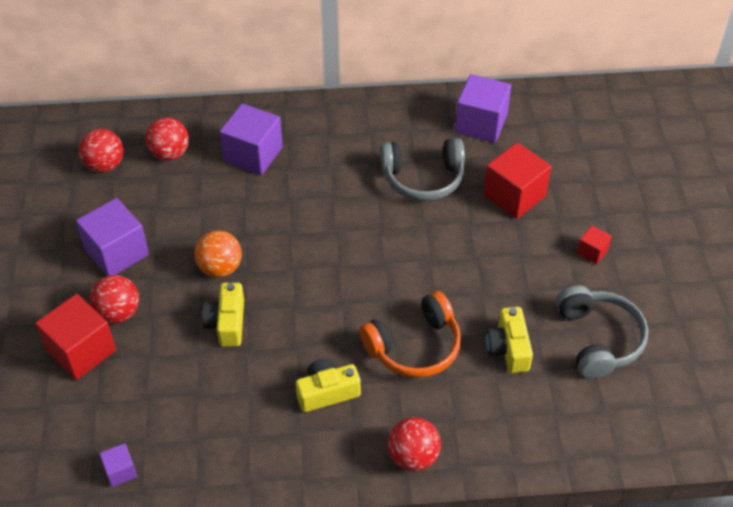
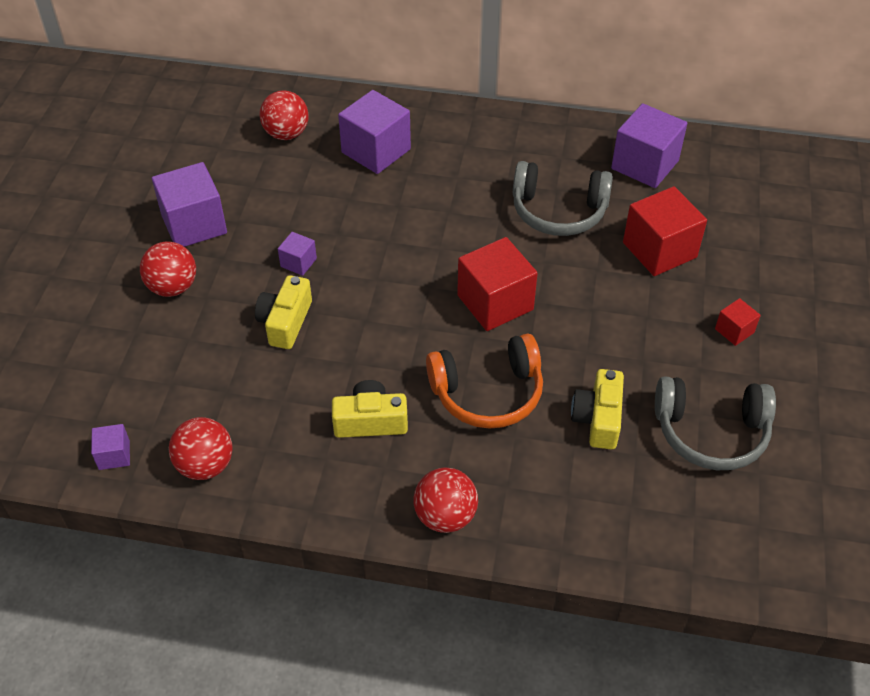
camera: 15 degrees right, 0 degrees up
(81, 351) = (119, 318): red cube -> red cube (495, 302)
(105, 165) = (214, 133): red ball -> red ball (205, 465)
(220, 268) = (298, 262): orange ball -> purple cube
(598, 339) = (711, 432): grey headphones -> grey headphones turned 90 degrees clockwise

